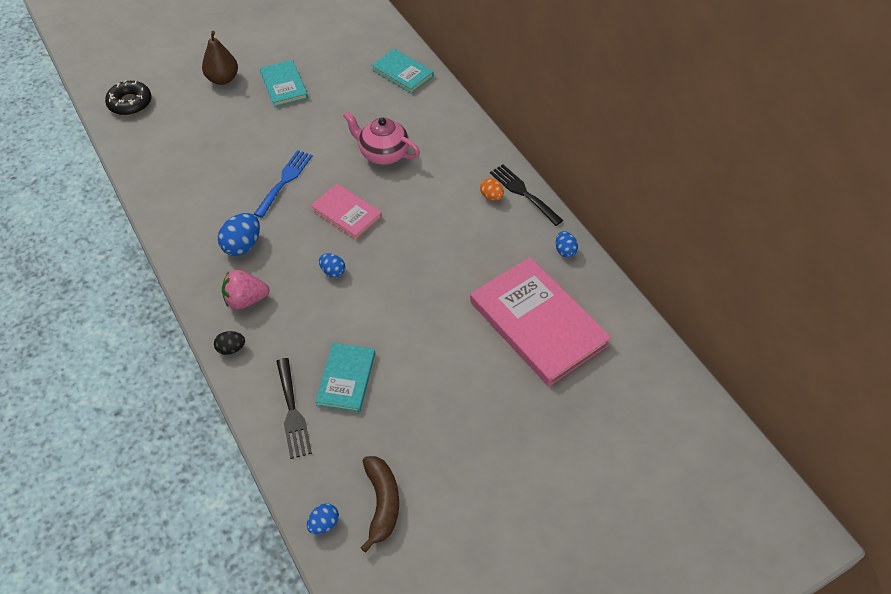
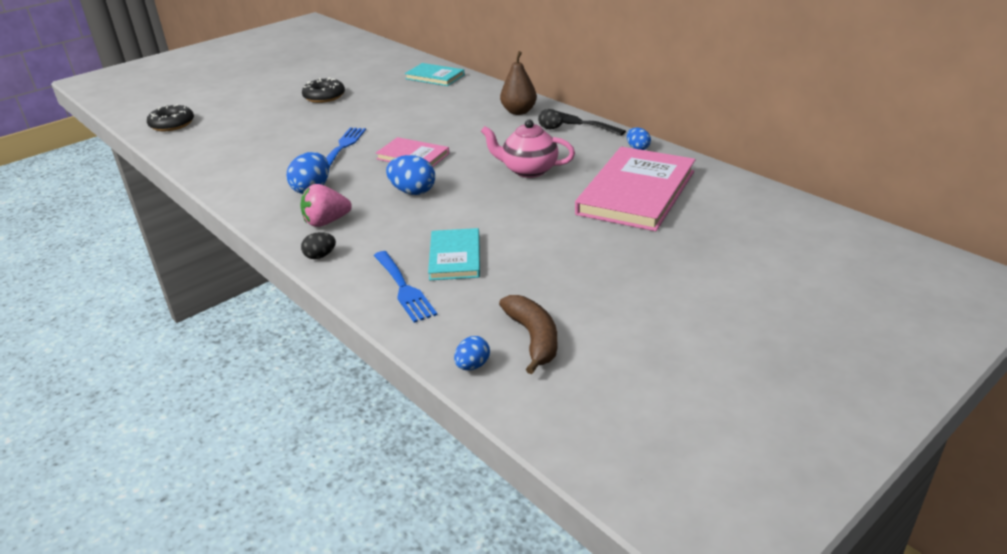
camera: 10 degrees left, 20 degrees down
(223, 79) = (263, 100): brown pear -> brown pear (518, 111)
(284, 85) = (324, 96): turquoise book -> black donut
(292, 412) = (404, 289): black fork -> blue fork
(333, 271) = (413, 191): blue egg -> blue egg, size x1.68
(383, 154) = (435, 119): pink teapot -> pink teapot (528, 170)
(491, 196) = (550, 128): orange egg -> black egg
(538, 323) = (636, 192): pink book -> pink book turned 75 degrees clockwise

